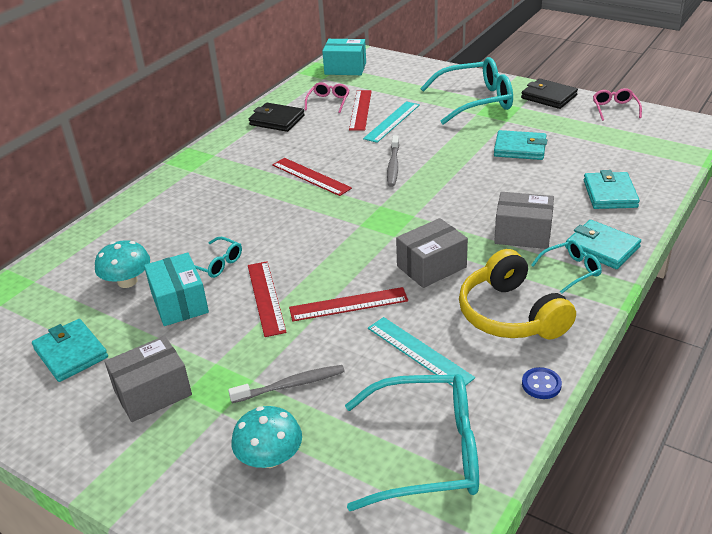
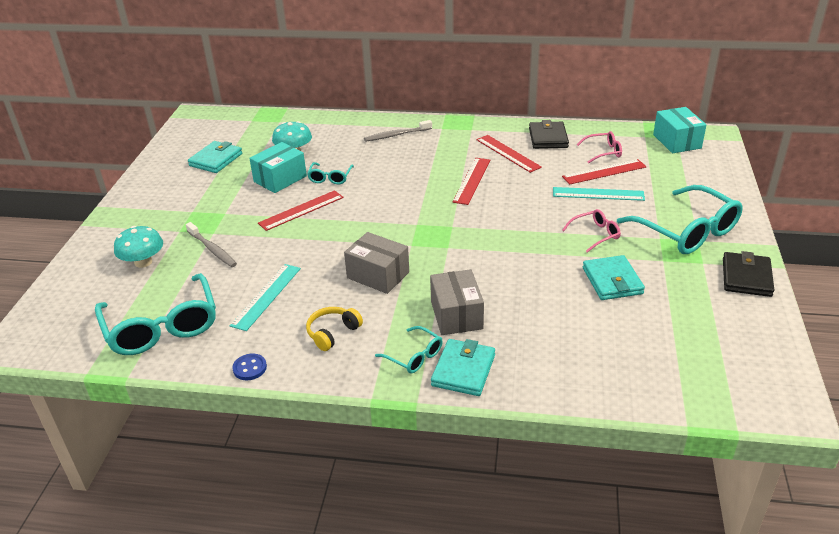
camera: 65 degrees right, 0 degrees up
(153, 393) = (189, 200): grey box -> none
(348, 304) = (309, 248): red ruler -> red ruler (508, 153)
(393, 166) = (520, 215): grey toothbrush -> grey toothbrush (396, 135)
(511, 314) = (332, 333): yellow headphones -> yellow headphones, size x0.54
(610, 194) = (568, 359): turquoise wallet -> none
(614, 109) = (766, 332): pink glasses -> pink glasses (595, 234)

